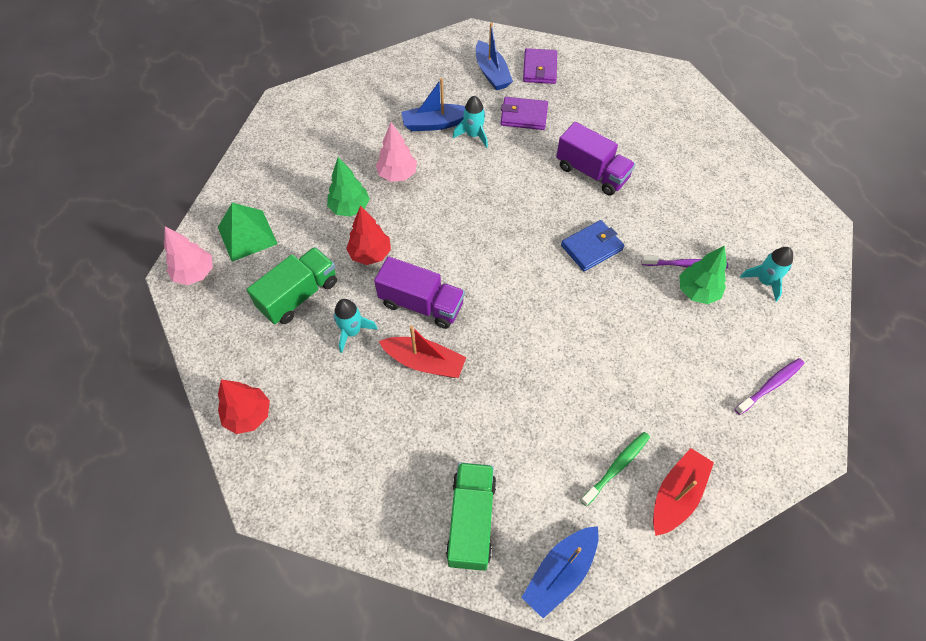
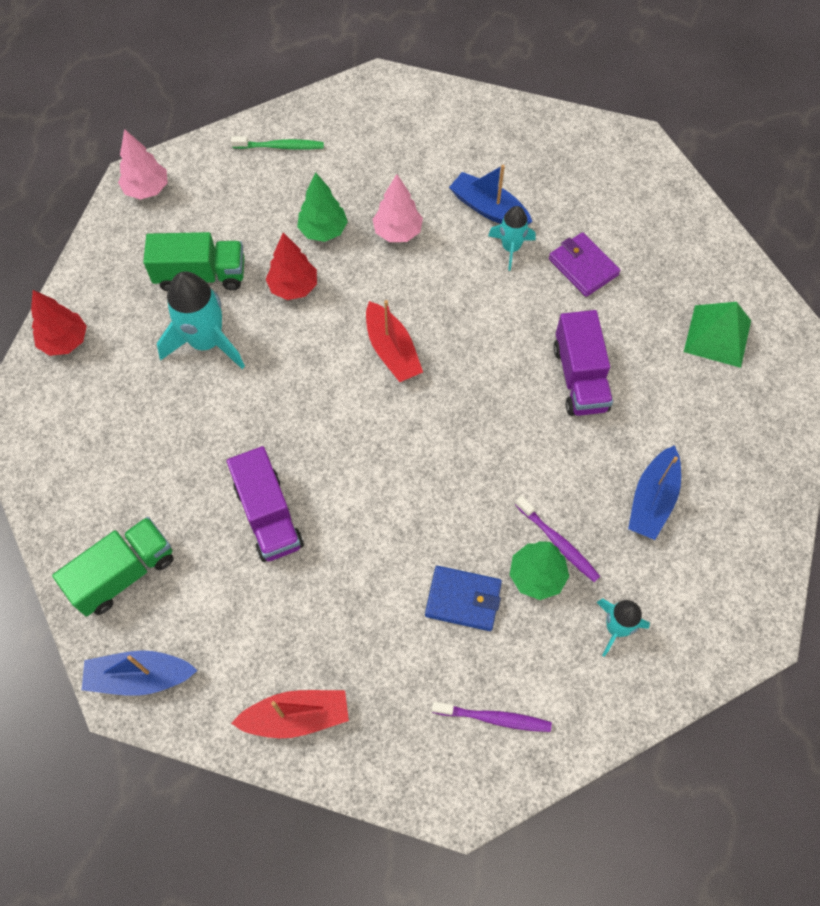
camera: 45 degrees right, 5 degrees up
(247, 235) = (218, 188): green pyramid -> green pyramid (717, 336)
(352, 331) = (206, 342): turquoise rocket -> turquoise rocket, size x1.73
(421, 304) = (284, 367): purple truck -> purple truck (268, 516)
(424, 362) = (231, 418): red boat -> red boat (392, 350)
(492, 73) = (605, 198): blue boat -> blue boat (652, 500)
(539, 69) = (660, 230): purple wallet -> none
(591, 247) = (489, 448): blue wallet -> blue wallet (463, 599)
(617, 467) = (277, 647): green toothbrush -> green toothbrush (280, 147)

